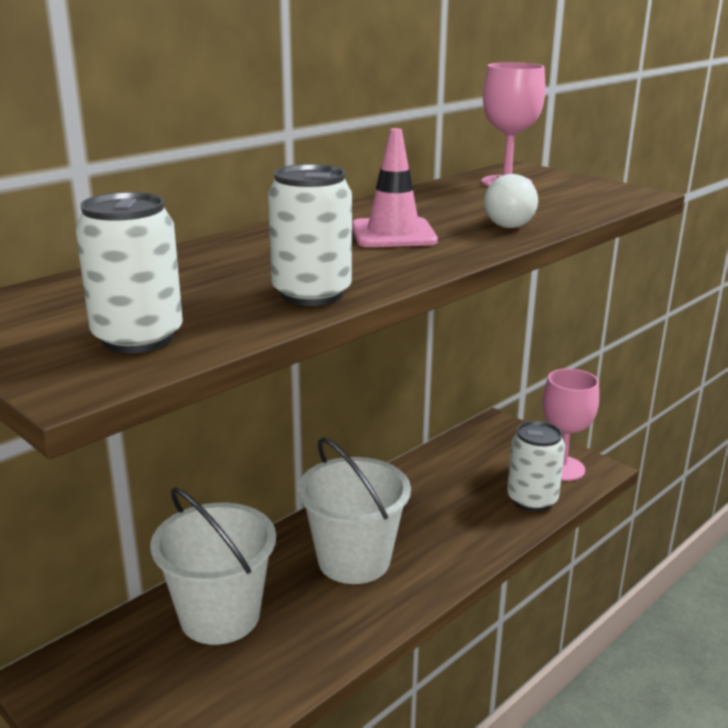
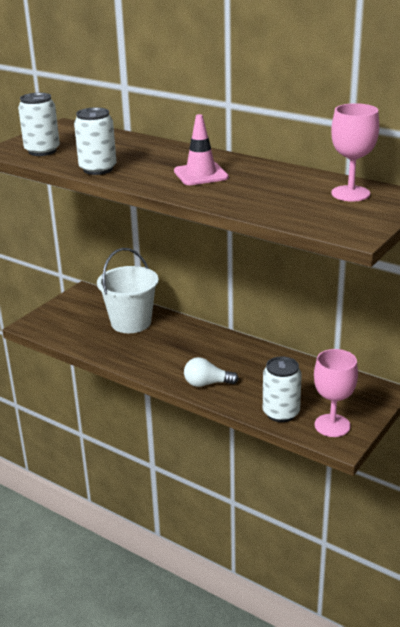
camera: 80 degrees right, 5 degrees up
(354, 560) = (187, 353): white bucket -> none
(509, 222) = (242, 199): white light bulb -> white light bulb (207, 383)

